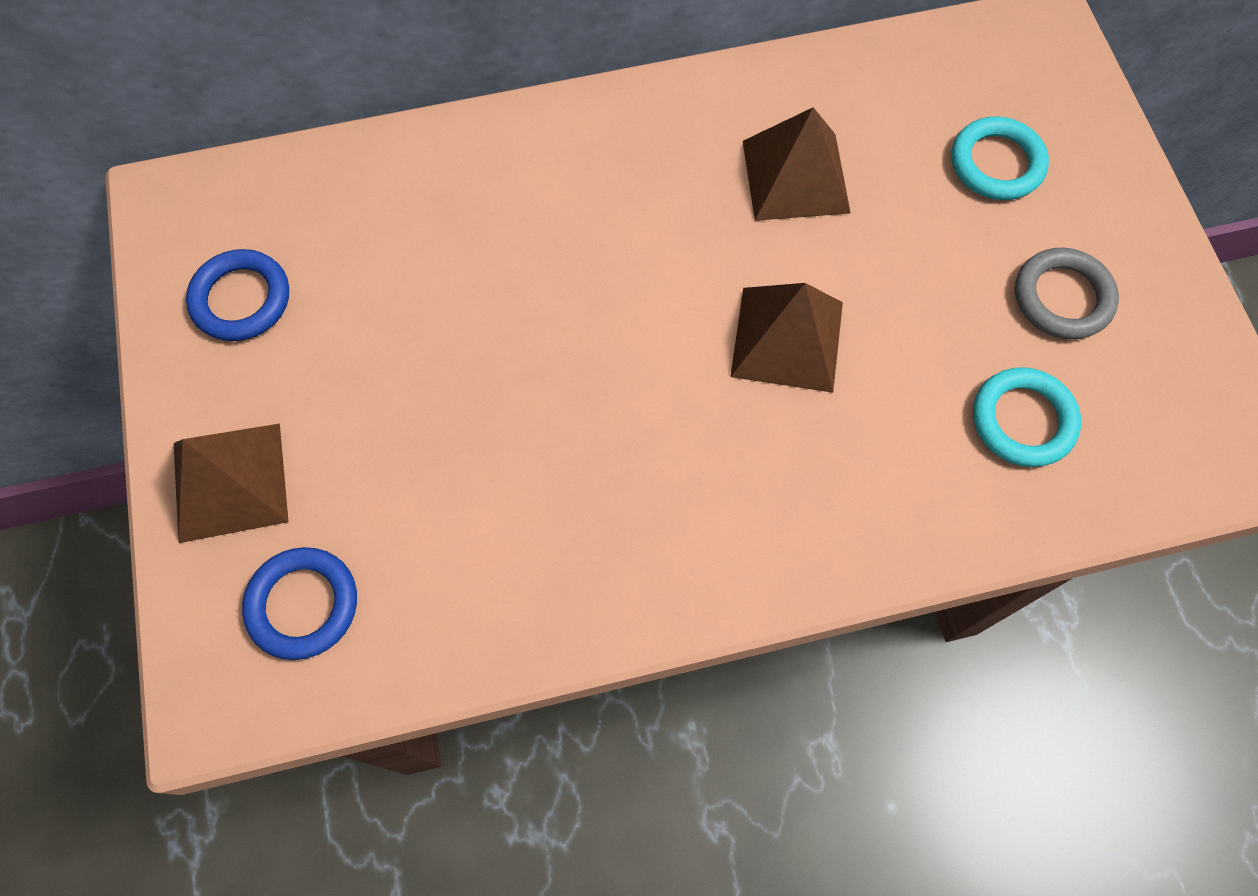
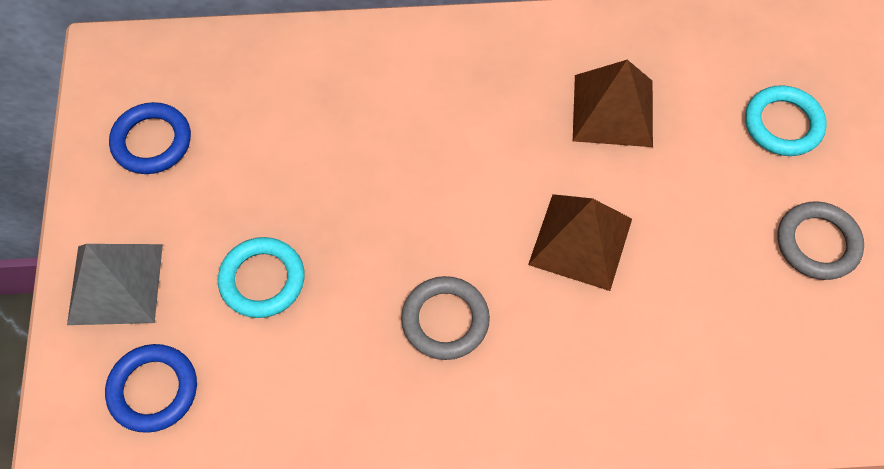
camera: 10 degrees right, 5 degrees down
(230, 481) = (115, 283): brown pyramid -> grey pyramid
(644, 460) = (445, 320): none -> grey ring
(1022, 420) = (764, 339): turquoise ring -> turquoise ring (262, 280)

